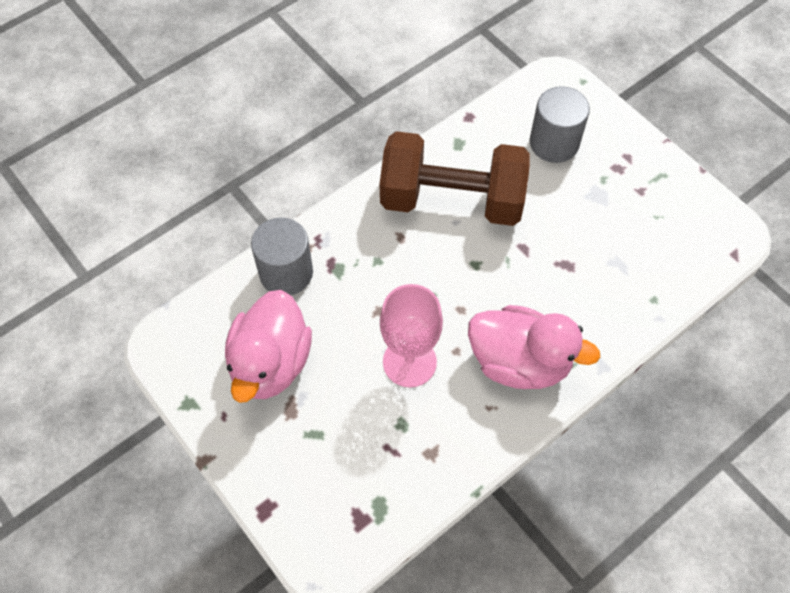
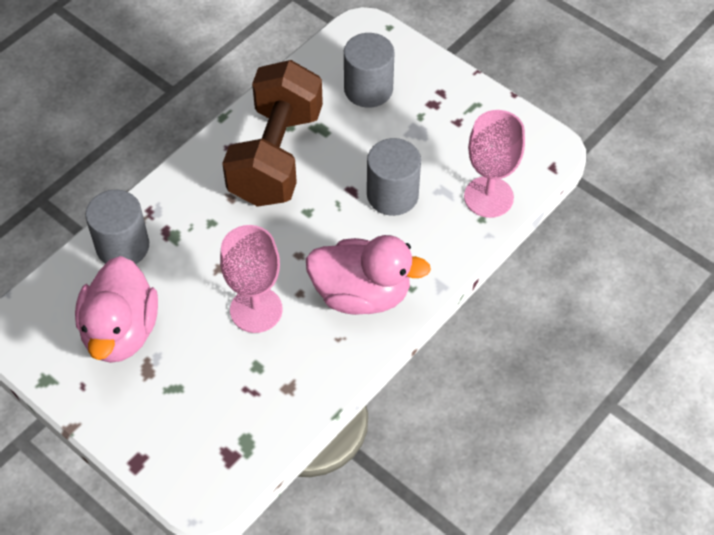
camera: 10 degrees left, 5 degrees down
(452, 200) = (276, 156): brown dumbbell -> brown dumbbell turned 75 degrees counterclockwise
(565, 259) = (392, 195): none -> grey cylinder
(664, 276) = (488, 197): none -> pink goblet

